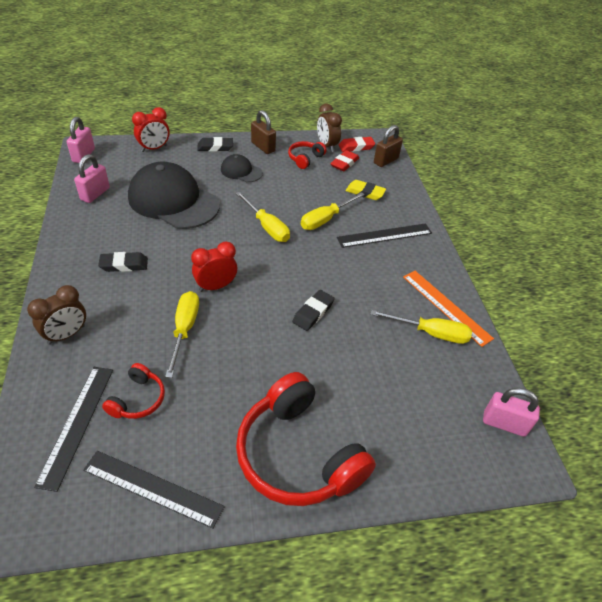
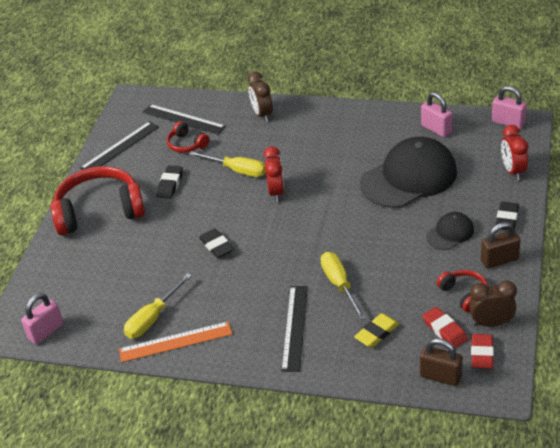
camera: 120 degrees right, 5 degrees down
(124, 265) = (326, 143): black eraser -> black eraser (170, 184)
(267, 227) = (344, 237): yellow screwdriver -> none
(386, 161) = (440, 376): brown padlock -> brown padlock turned 45 degrees counterclockwise

